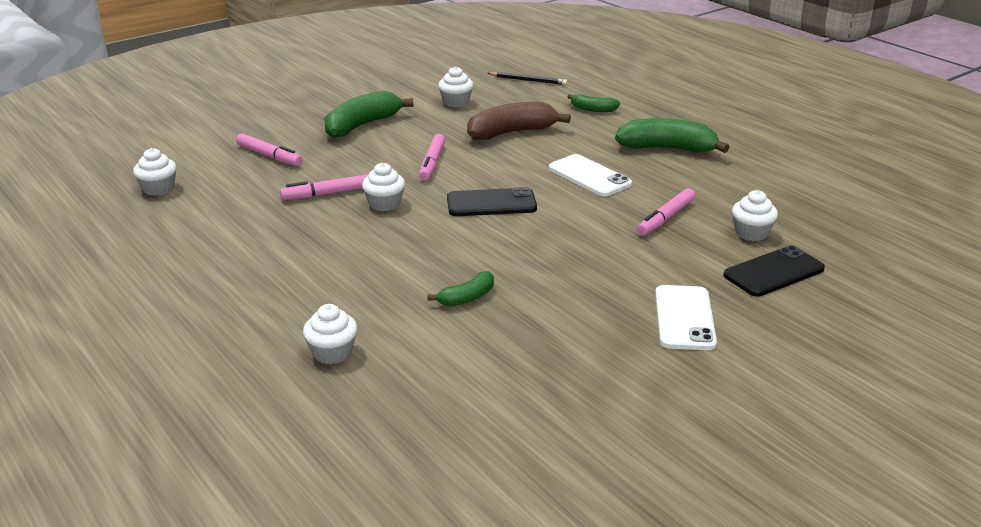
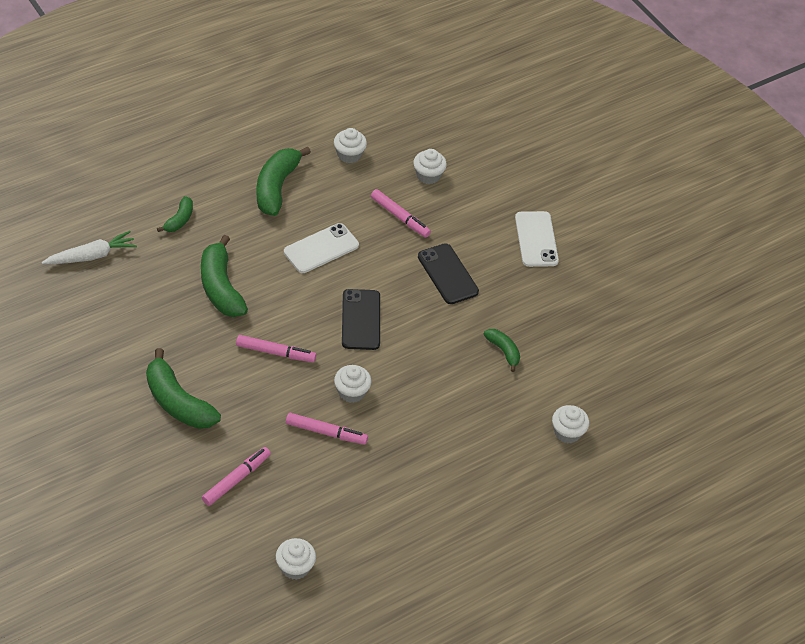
camera: 90 degrees left, 20 degrees up
(328, 194) = (326, 432): pink marker -> pink marker turned 60 degrees counterclockwise
(456, 102) = (136, 321): white cupcake -> white cupcake (349, 155)
(511, 132) = (220, 287): brown banana -> green banana
(528, 80) = (91, 256): black pencil -> white carrot
(684, 318) = (536, 239): white phone -> white phone turned 75 degrees clockwise
(774, 272) = (483, 179): black phone -> black phone (447, 274)

